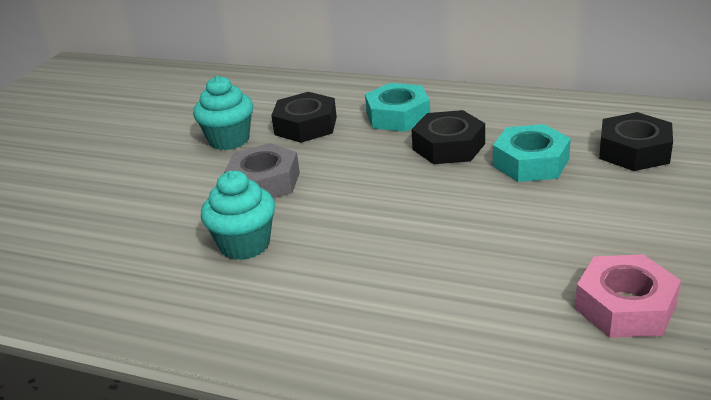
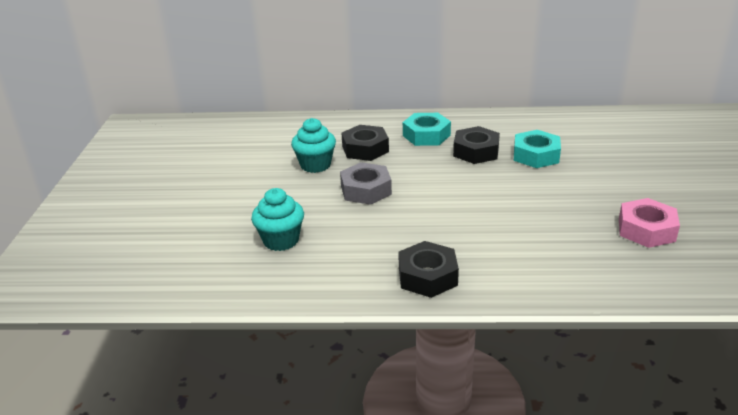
camera: 20 degrees left, 0 degrees up
(245, 245) = (385, 231): turquoise cupcake -> turquoise cupcake (281, 240)
(634, 151) = (593, 141): black nut -> black nut (427, 276)

